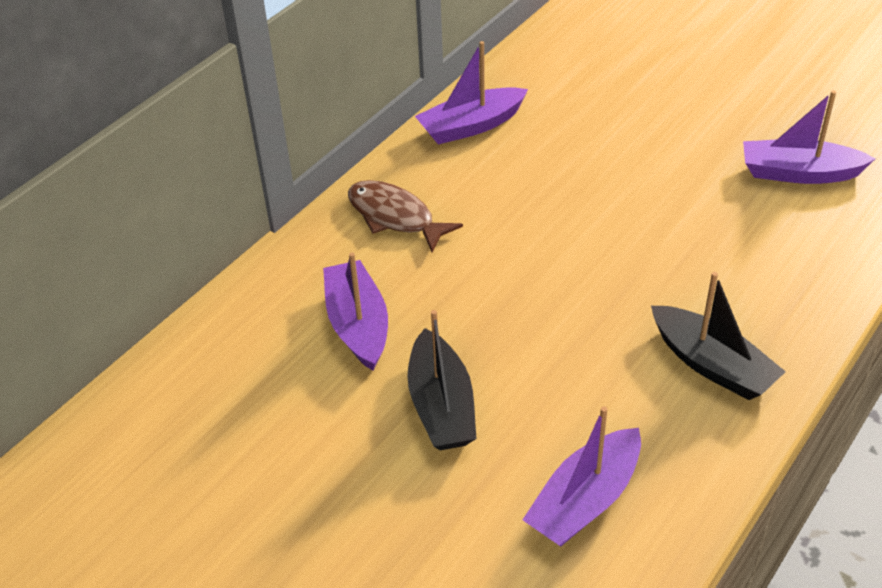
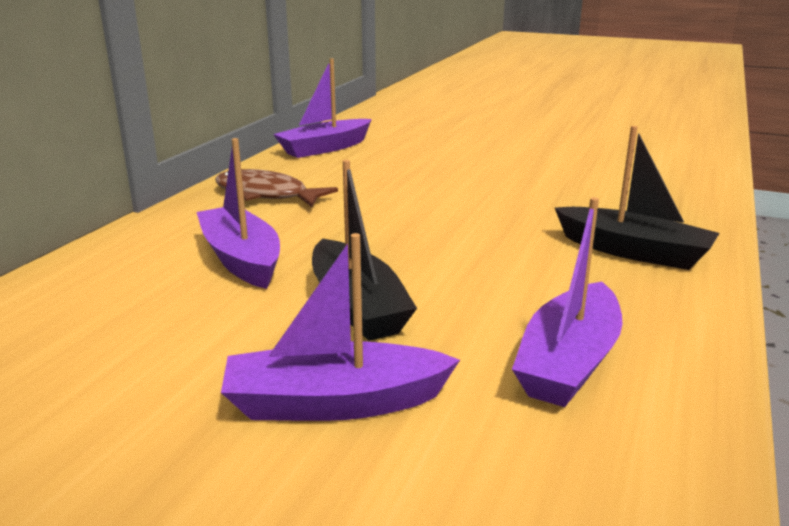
camera: 15 degrees left, 20 degrees down
(799, 173) = (621, 152): purple boat -> purple boat (334, 403)

